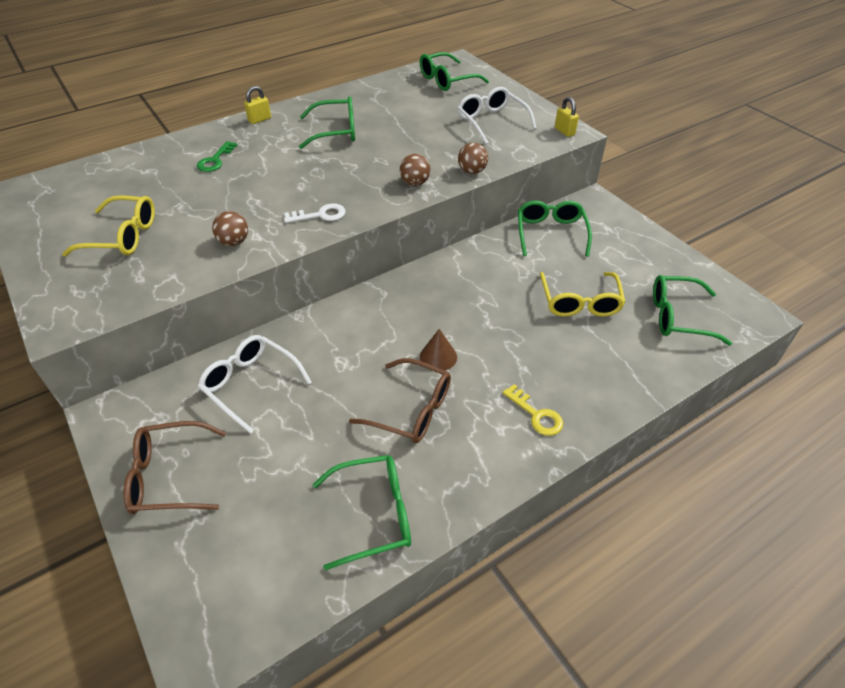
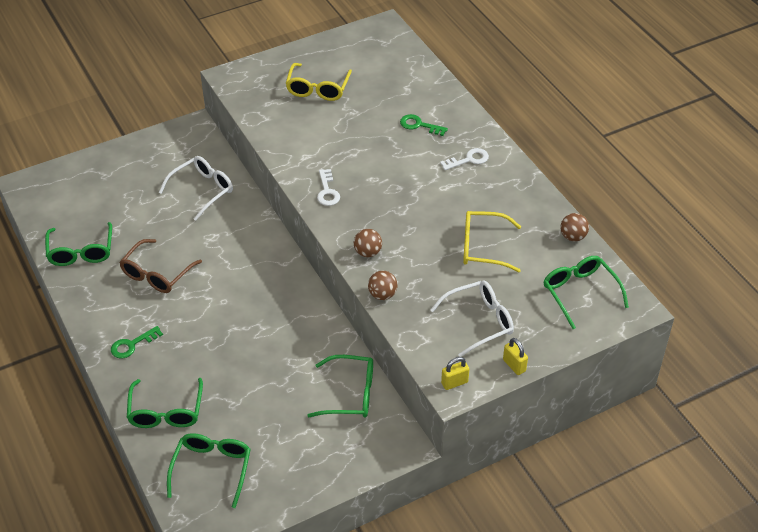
camera: 95 degrees right, 0 degrees up
(169, 476) = (138, 160): brown glasses -> none
(234, 242) = (300, 145): brown ball -> brown ball (573, 237)
(259, 120) = (490, 147): yellow padlock -> yellow padlock (514, 365)
(276, 131) = (468, 159): none -> white key
(336, 131) = (465, 200): green glasses -> green glasses (166, 412)
(438, 357) = (204, 293): brown cone -> none
(536, 414) = (132, 345): yellow key -> green key
(579, 302) = (246, 397): yellow glasses -> yellow glasses (483, 247)

